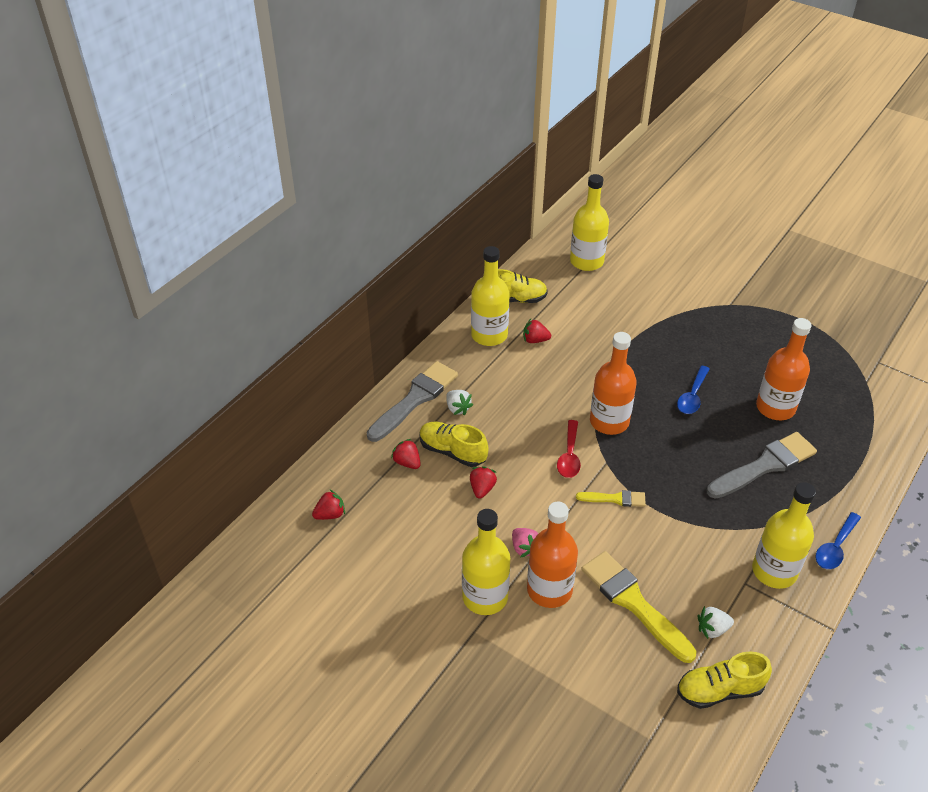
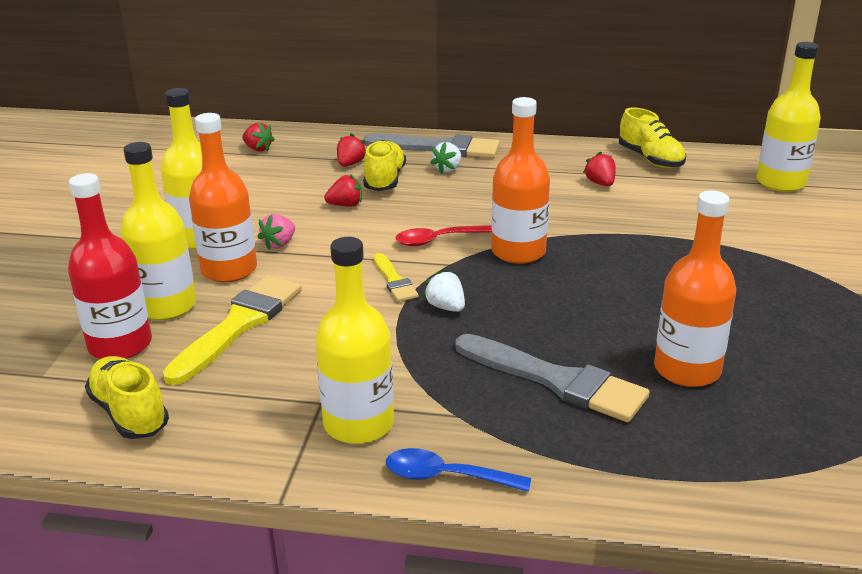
camera: 65 degrees right, 15 degrees down
(489, 335) = (576, 160): yellow bottle -> yellow bottle (166, 306)
(629, 681) = (120, 345): none -> red bottle
(692, 396) = (629, 298): blue spoon -> none
(712, 629) = (226, 390): white strawberry -> white strawberry (446, 307)

